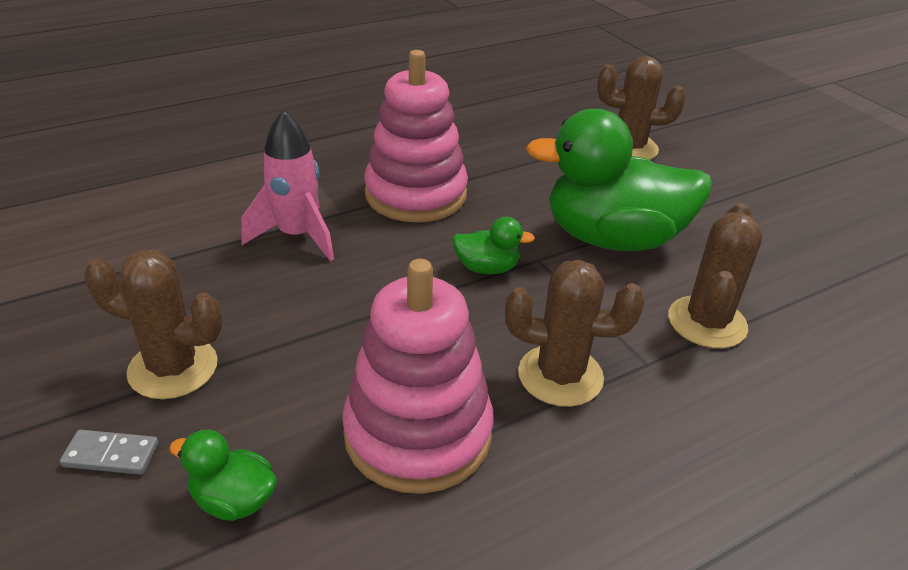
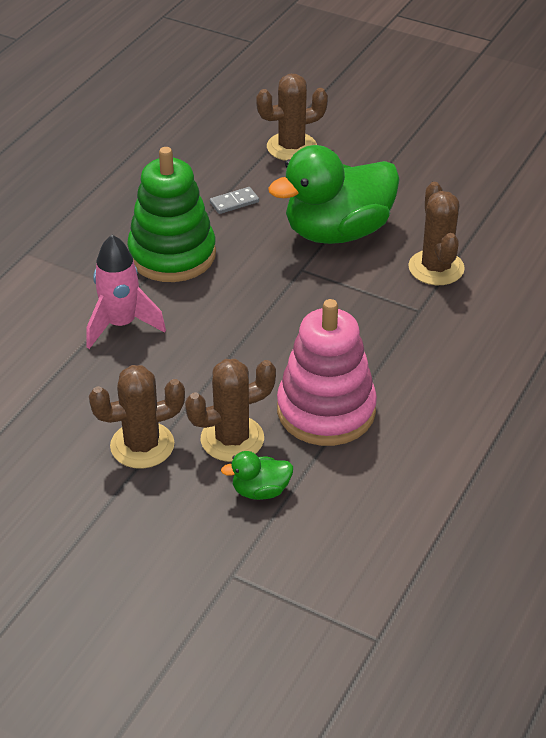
camera: 30 degrees left, 5 degrees up
(111, 455) = (165, 505): grey domino -> grey domino (234, 202)
(416, 194) = (172, 255): pink stacking toy -> green stacking toy
(487, 268) = (274, 290): green duck -> none
(560, 376) = (377, 341): brown cactus -> brown cactus (232, 439)

